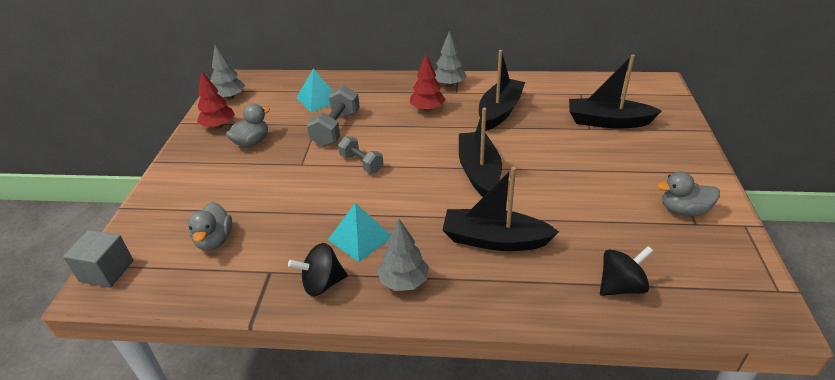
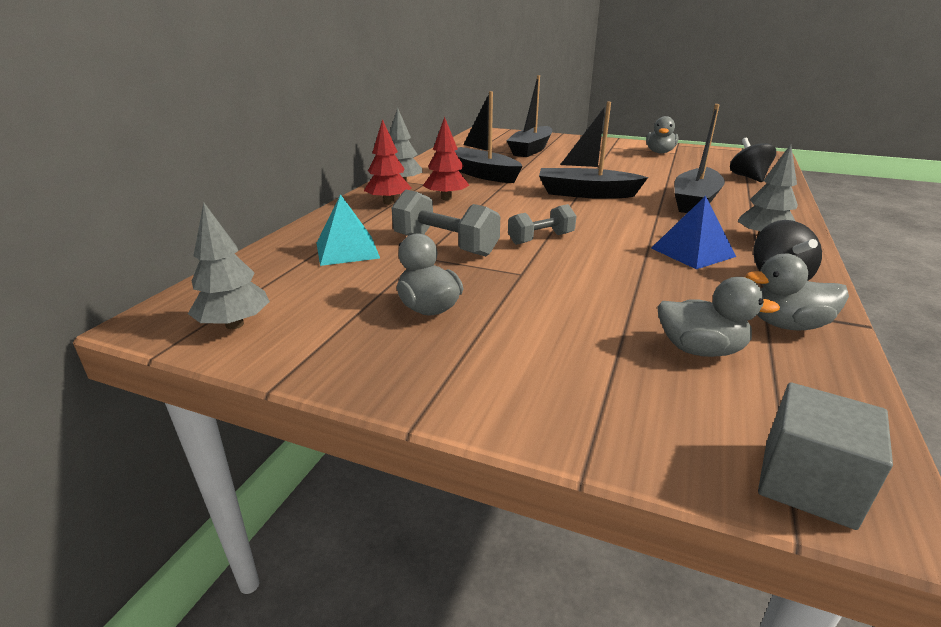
camera: 75 degrees left, 10 degrees down
(218, 126) = (337, 340): red tree -> red tree (388, 202)
(247, 280) = (787, 325): none -> grey duck
(360, 238) = (692, 252): turquoise pyramid -> blue pyramid

